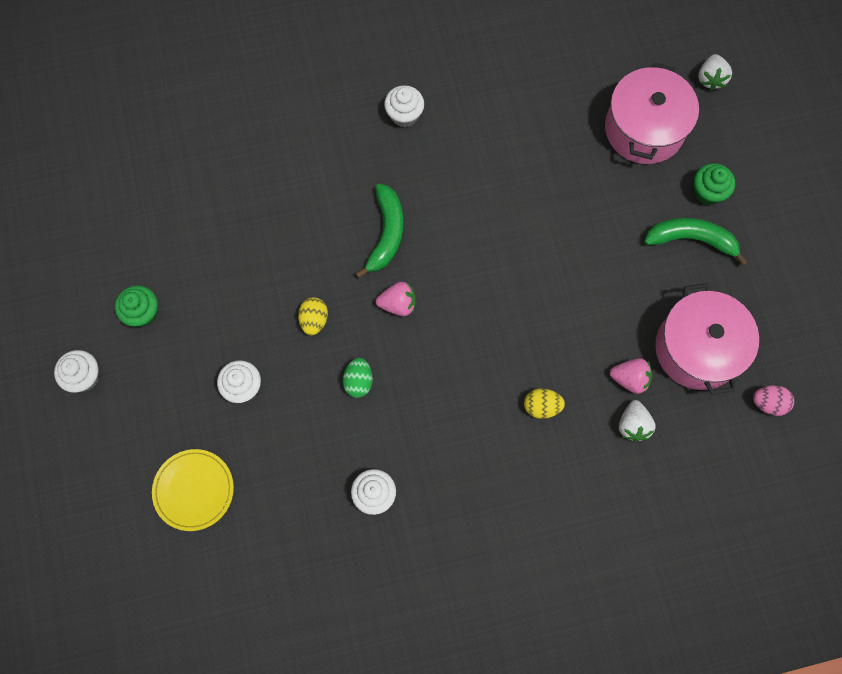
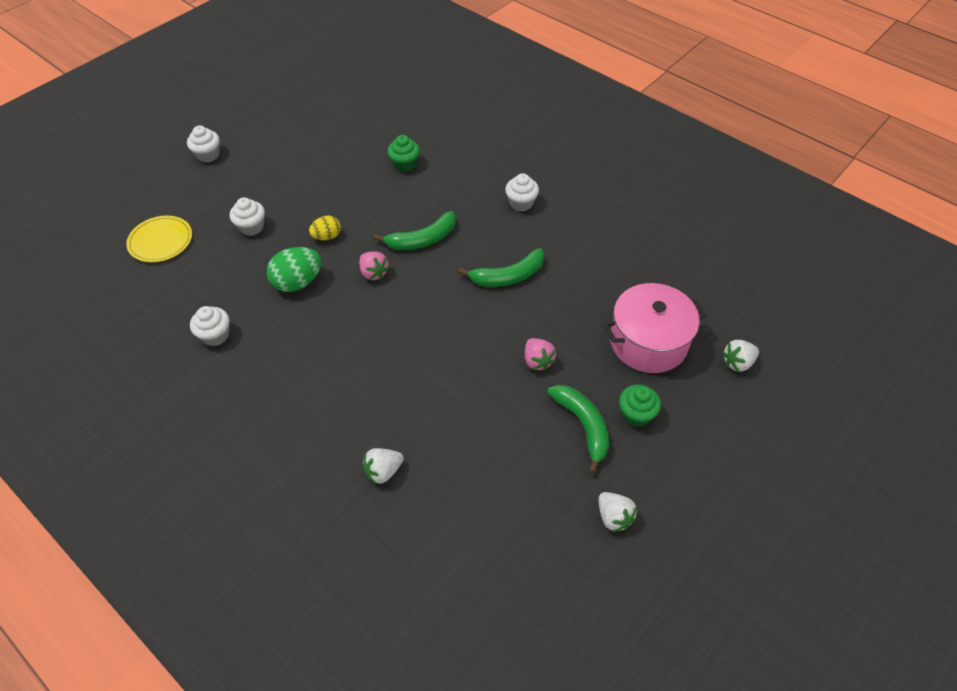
camera: 55 degrees right, 20 degrees down
(143, 313) = (270, 157): green cupcake -> green cupcake (404, 164)
(358, 381) = (297, 282): green egg -> green egg, size x1.64
(490, 188) = (508, 276): none -> green banana
(541, 406) = (355, 400): yellow egg -> none
(629, 379) = (423, 447): pink strawberry -> pink strawberry (537, 361)
(697, 349) = (488, 483): pink pot -> none
(768, 403) = (480, 568): pink egg -> none
(786, 276) = (613, 517): none -> white strawberry

